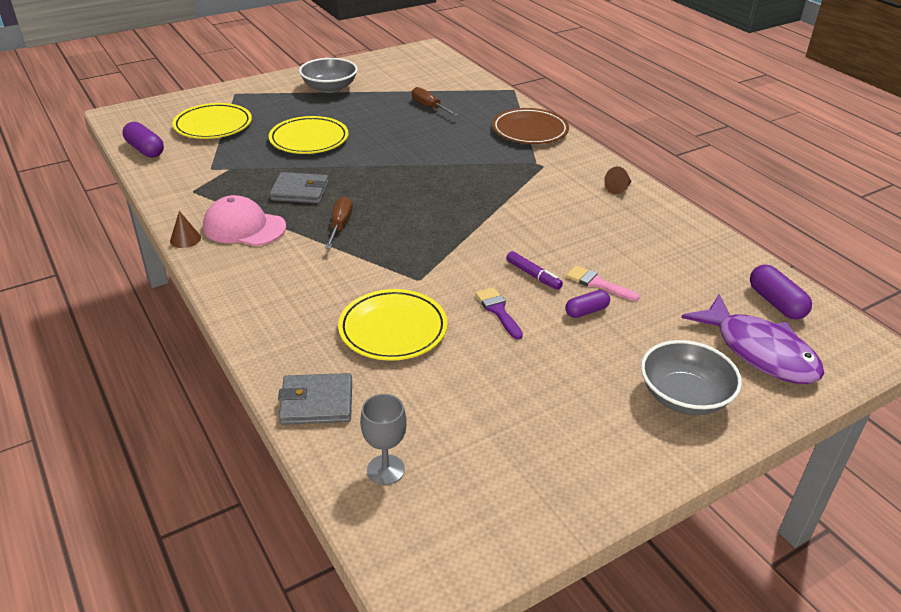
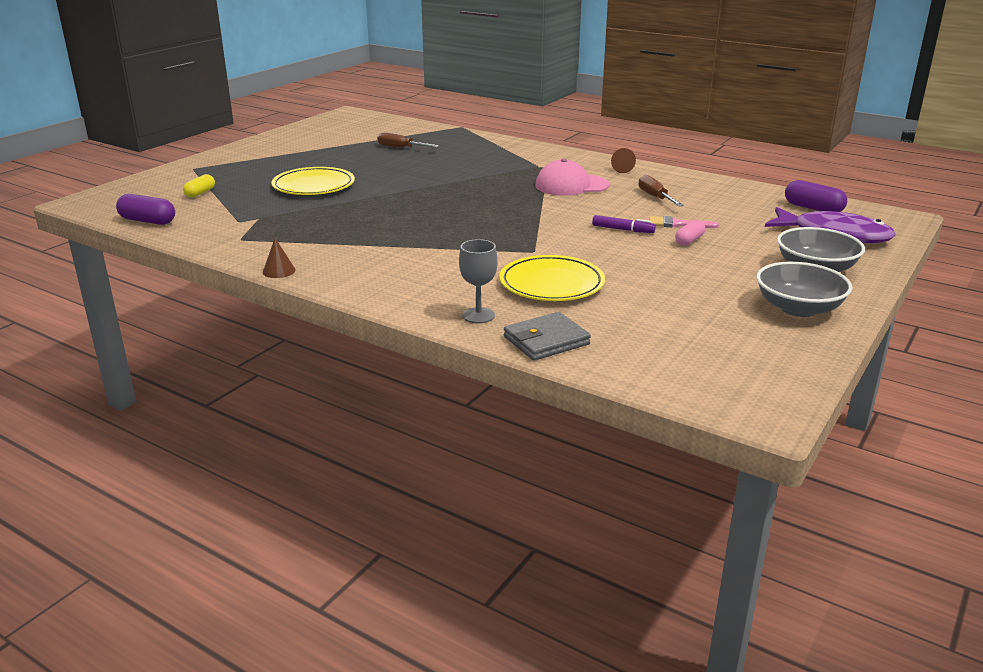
camera: 25 degrees left, 10 degrees down
(213, 125) = (200, 193): yellow plate -> yellow capsule
(244, 227) = (328, 252): pink cap -> pink cap (571, 185)
(300, 191) = (351, 220): grey wallet -> none
(329, 88) = (287, 150): grey bowl -> grey bowl (798, 308)
(340, 225) = (419, 233): brown screwdriver -> brown screwdriver (655, 197)
(385, 470) = (655, 363): grey goblet -> grey goblet (478, 315)
(498, 311) = (622, 255): purple brush -> none
(529, 130) = (508, 148): brown plate -> none
(586, 311) = (689, 241): purple capsule -> pink capsule

